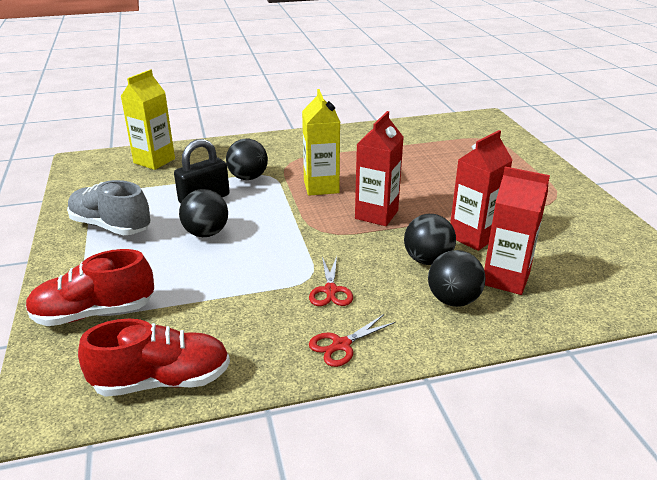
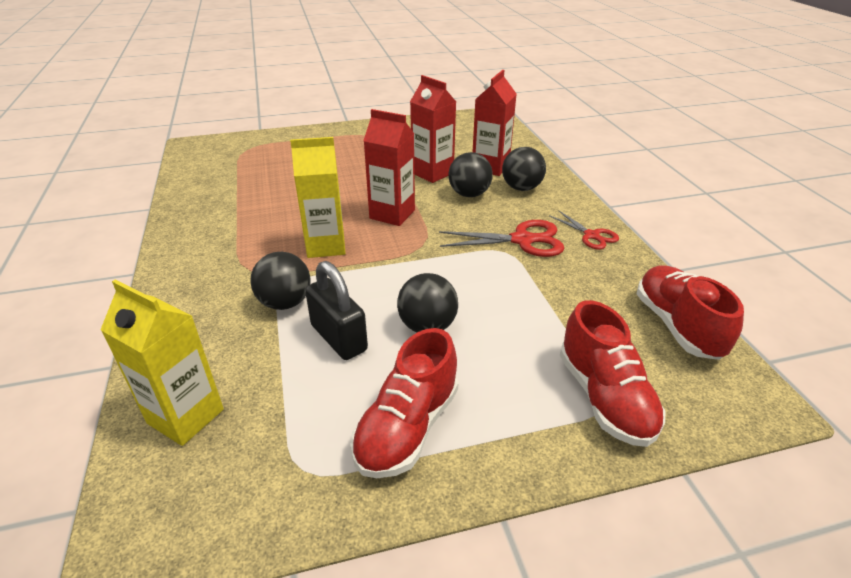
camera: 90 degrees left, 5 degrees up
(111, 226) = (407, 428): grey shoe -> red shoe
(330, 290) = (522, 240): red scissors -> red scissors, size x1.61

